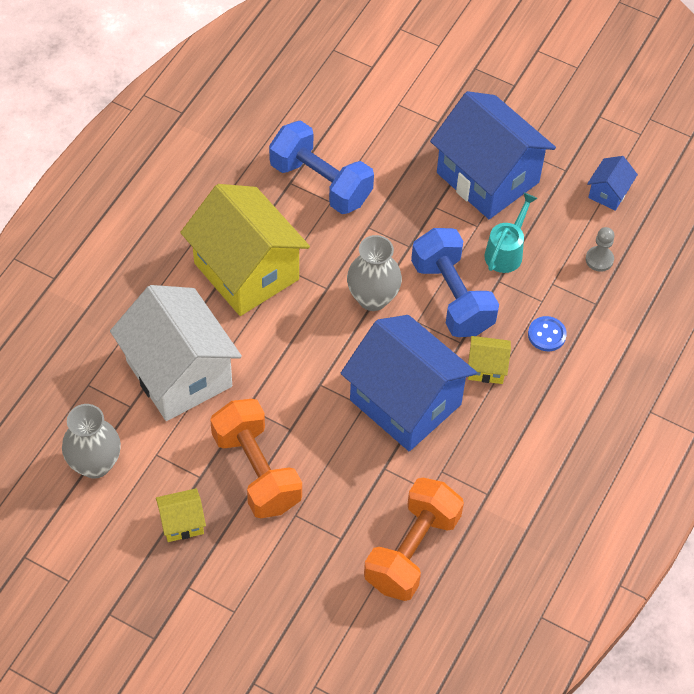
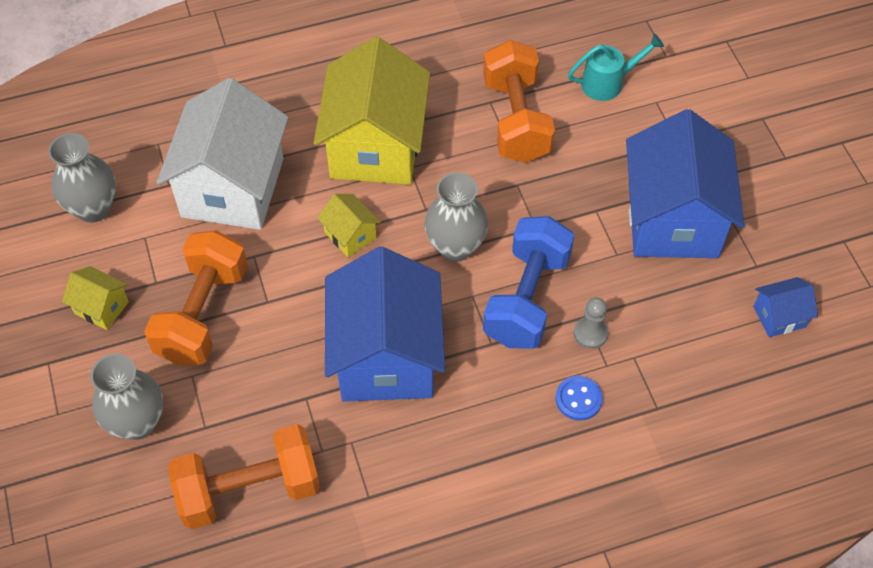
camera: 45 degrees right, 0 degrees up
(294, 572) = (137, 422): none -> grey vase
(321, 183) = (516, 120): blue dumbbell -> orange dumbbell
(486, 368) = (490, 384): yellow house -> yellow house (350, 235)
(506, 252) = (620, 296): turquoise watering can -> turquoise watering can (608, 83)
(599, 259) = (704, 370): grey pawn -> grey pawn (590, 333)

